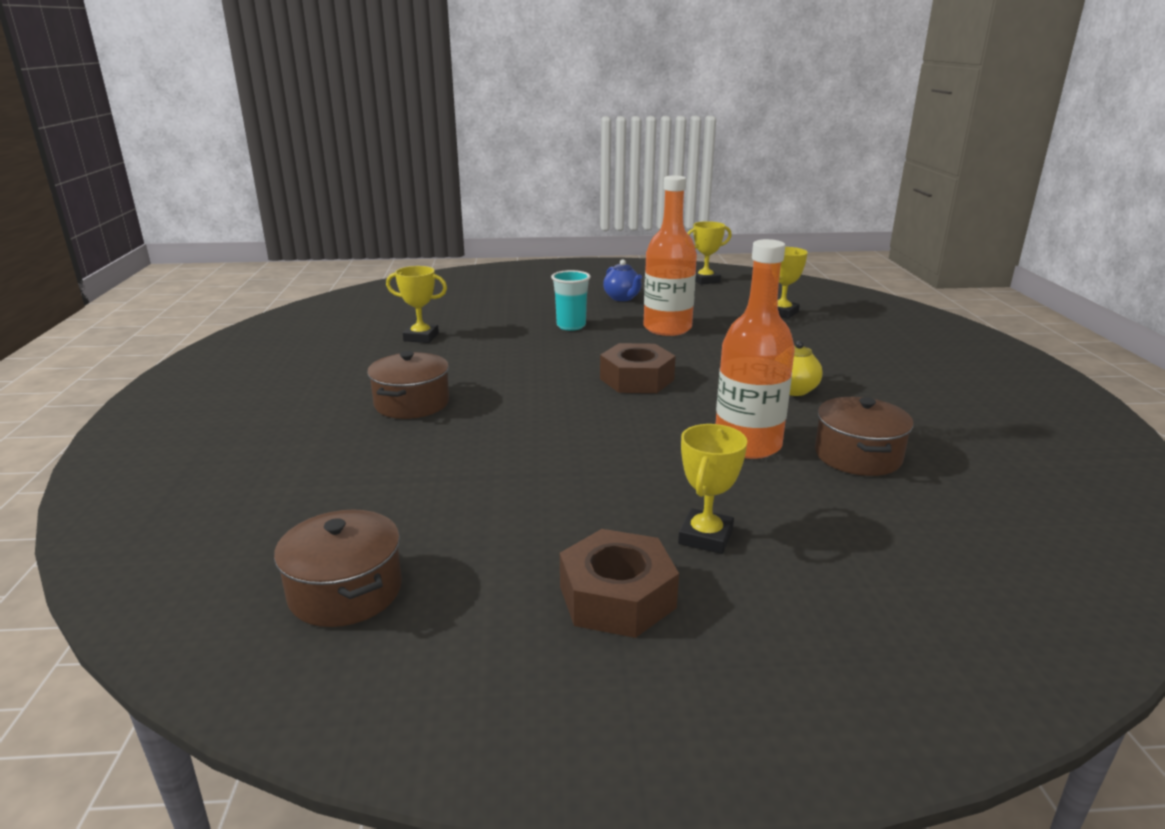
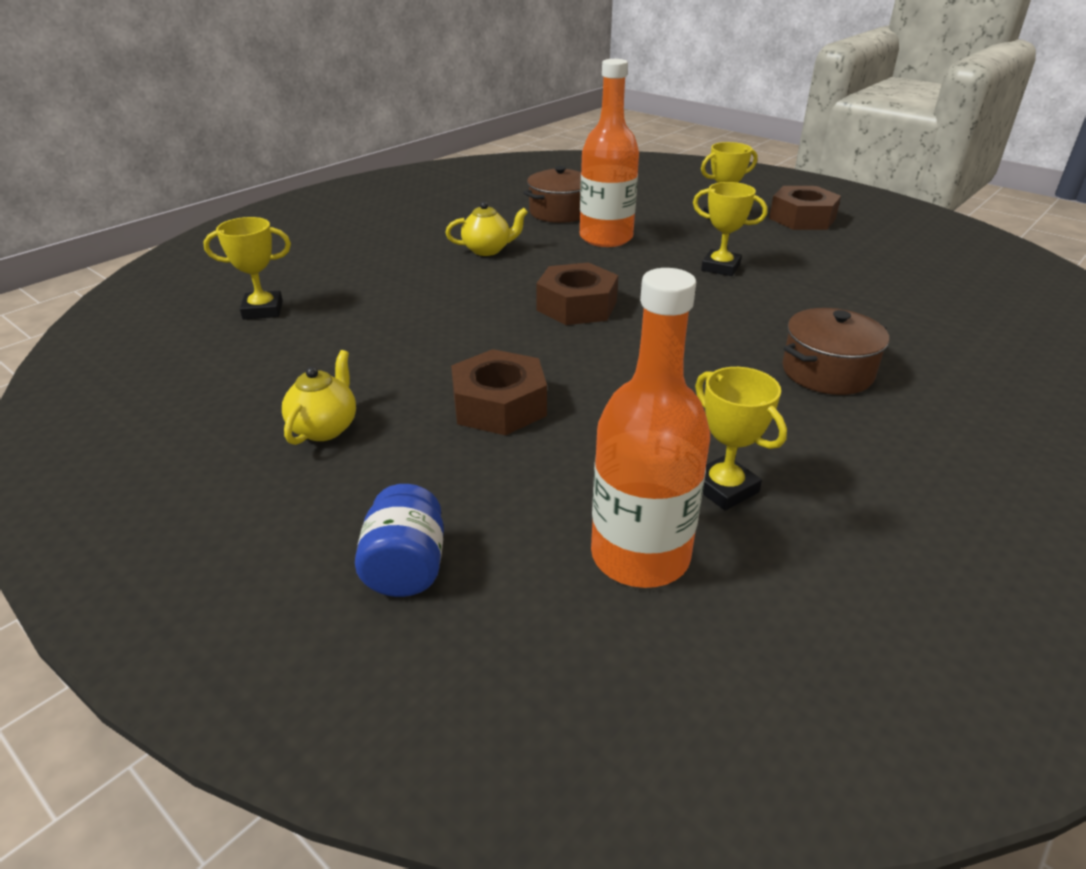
camera: 135 degrees left, 10 degrees up
(345, 591) = (953, 265): brown pot -> none
(511, 288) = (406, 568): none -> blue jar
(571, 326) = (499, 405): turquoise cup -> brown nut
(622, 298) = (325, 428): blue teapot -> yellow teapot
(667, 328) = (414, 346): orange bottle -> orange bottle (640, 556)
(705, 280) = (142, 406): yellow trophy -> yellow trophy (720, 267)

